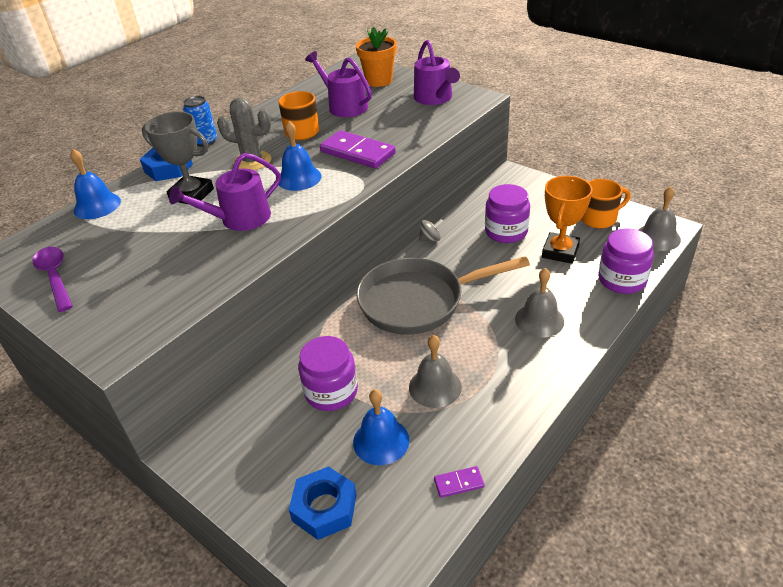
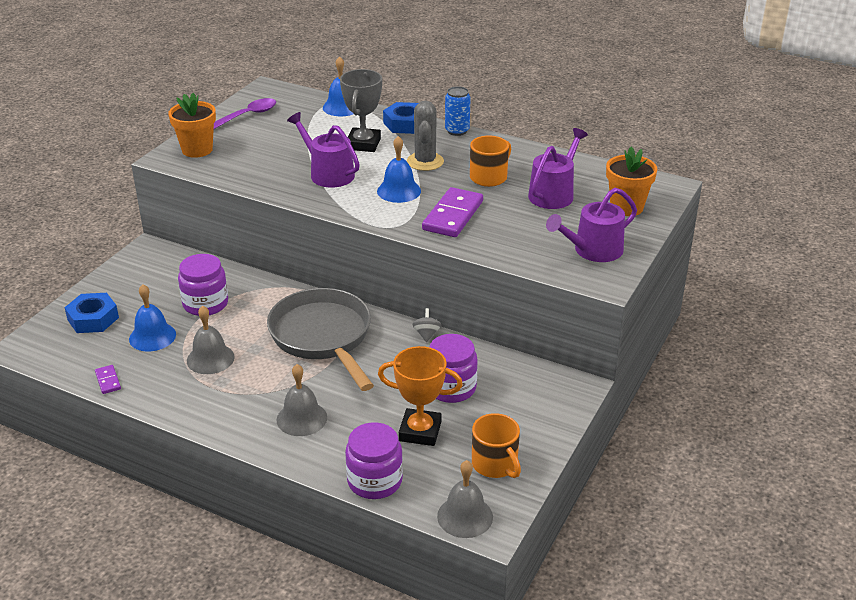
camera: 75 degrees right, 5 degrees down
(113, 321) = (197, 150): none -> orange flower pot
(430, 239) = (426, 334): grey spinning top -> grey spinning top turned 150 degrees counterclockwise

